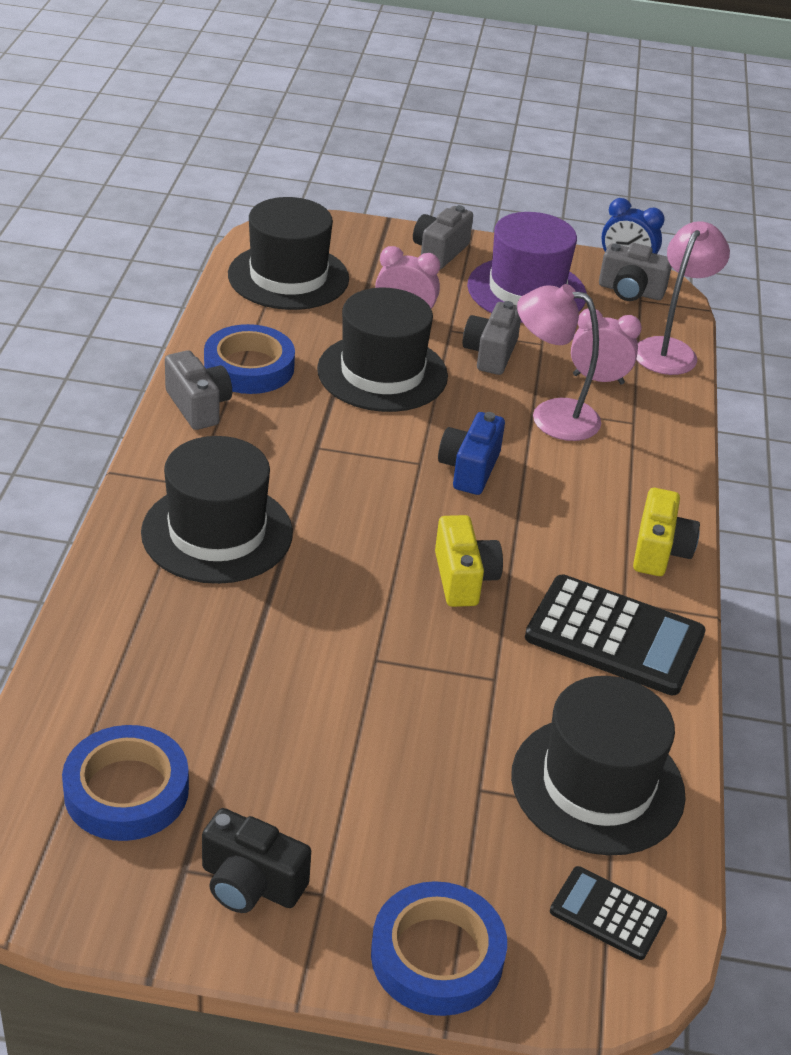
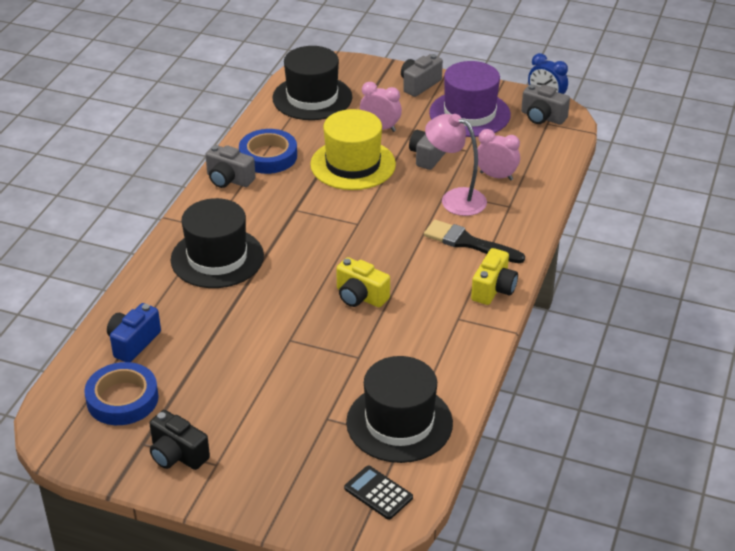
camera: 15 degrees right, 0 degrees up
(198, 406) = (229, 179): grey camera -> grey camera turned 135 degrees clockwise
(382, 373) = (353, 164): black hat -> yellow hat
(437, 956) = (270, 503): blue tape -> none
(463, 578) = (360, 296): yellow camera -> yellow camera turned 120 degrees clockwise
(469, 469) = (388, 229): blue camera -> blue camera (133, 343)
(596, 482) = (468, 243): none -> black brush
(614, 636) = (443, 338): black calculator -> none
(670, 350) = (554, 159): pink lamp -> none

